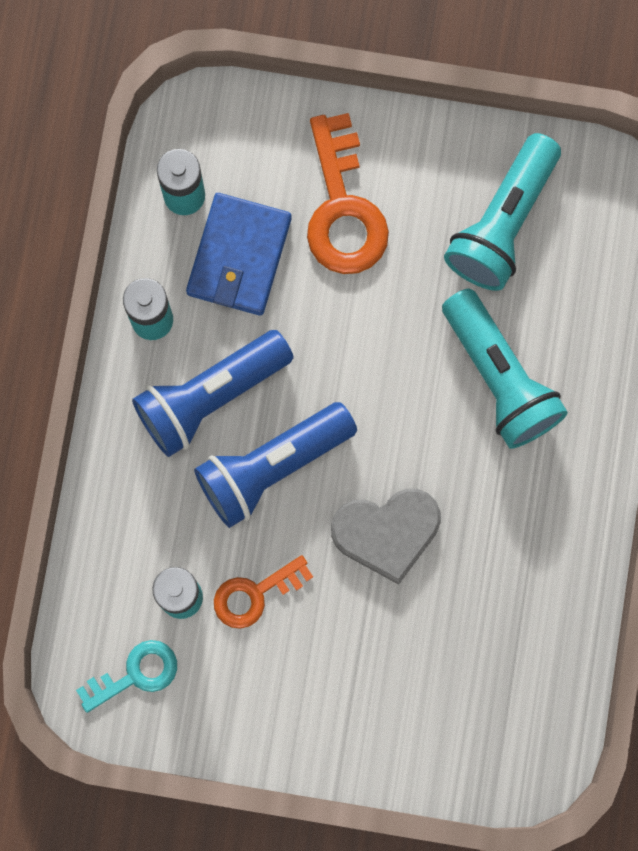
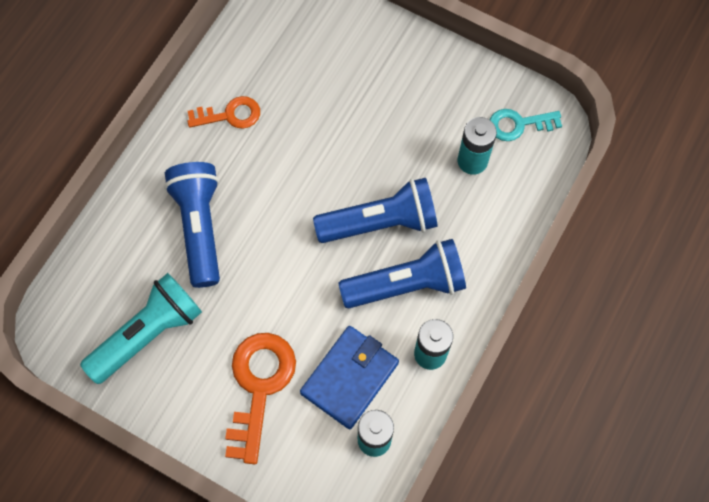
camera: 160 degrees left, 10 degrees down
(255, 594) = (422, 146): orange key -> orange key (230, 115)
(387, 532) = (319, 155): grey heart -> none
(499, 377) = (200, 227): turquoise flashlight -> blue flashlight

